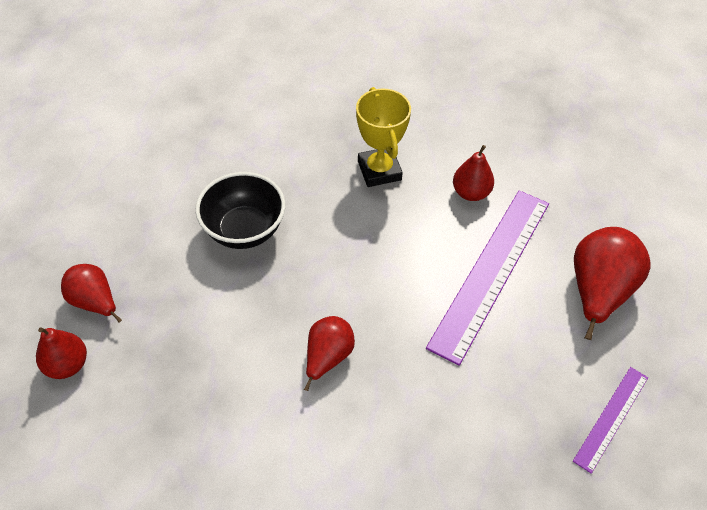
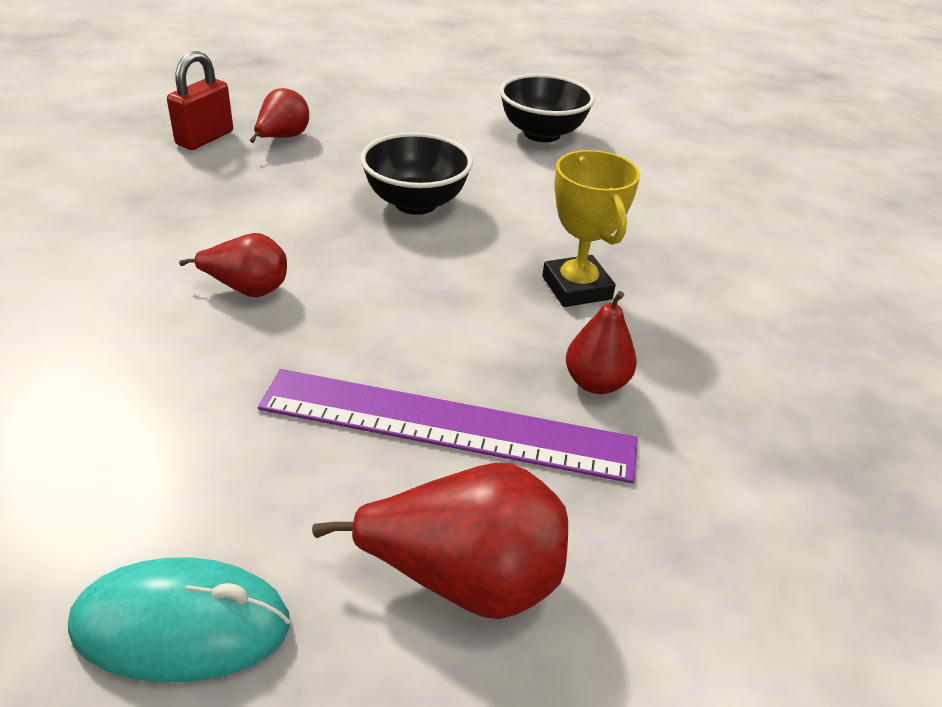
camera: 70 degrees right, 15 degrees down
(67, 365) = (205, 138): red pear -> red padlock
(166, 121) = (542, 134): none -> black bowl
(379, 170) = (576, 288): yellow trophy -> yellow trophy turned 75 degrees counterclockwise
(611, 418) = (182, 625): purple ruler -> turquoise mouse

